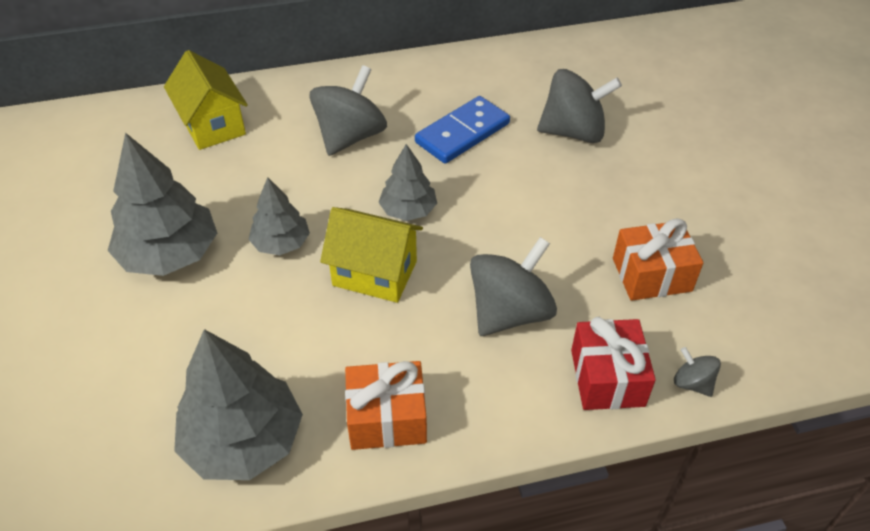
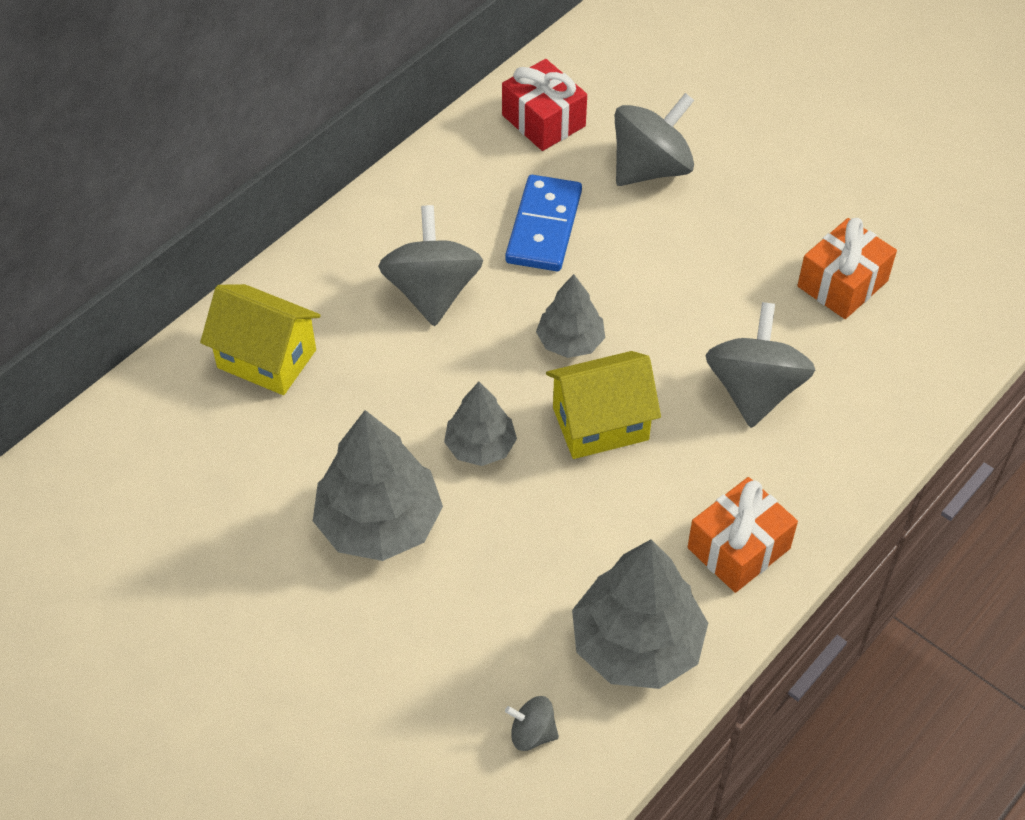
camera: 35 degrees left, 5 degrees up
(607, 378) = (883, 402): red gift -> red gift (543, 121)
(692, 383) = (951, 366): grey spinning top -> grey spinning top (532, 733)

